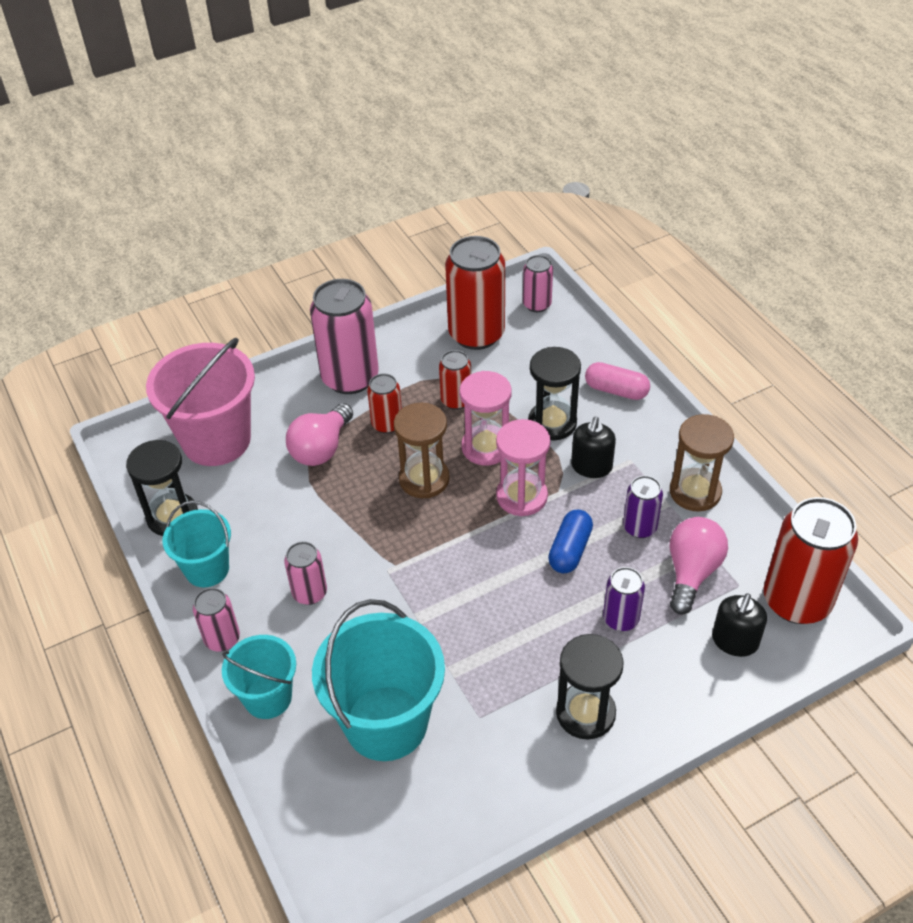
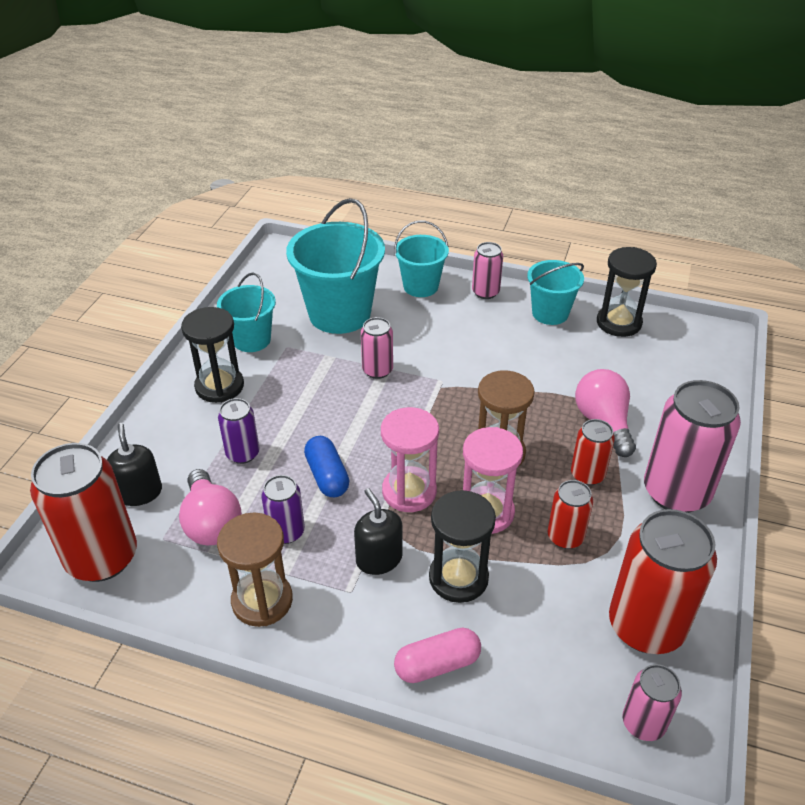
camera: 135 degrees right, 5 degrees down
(216, 440) = (678, 379): pink bucket -> none
(309, 593) = (471, 340): pink can -> pink can (377, 370)
(505, 755) = (252, 340): none -> turquoise bucket

